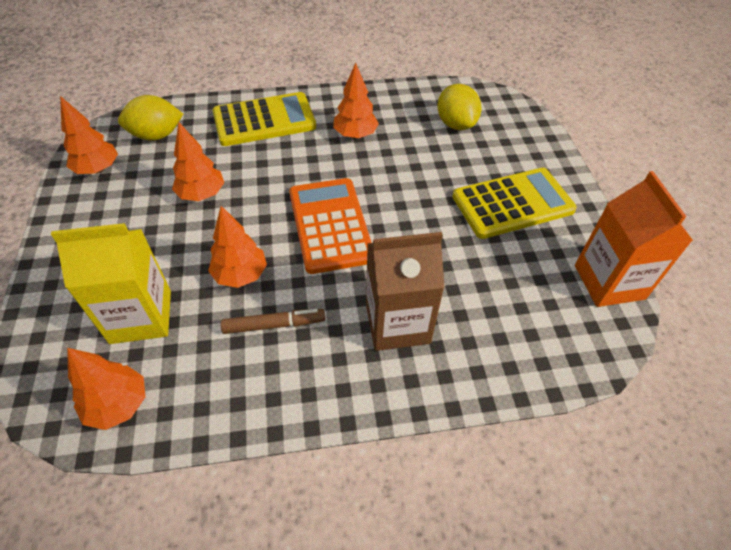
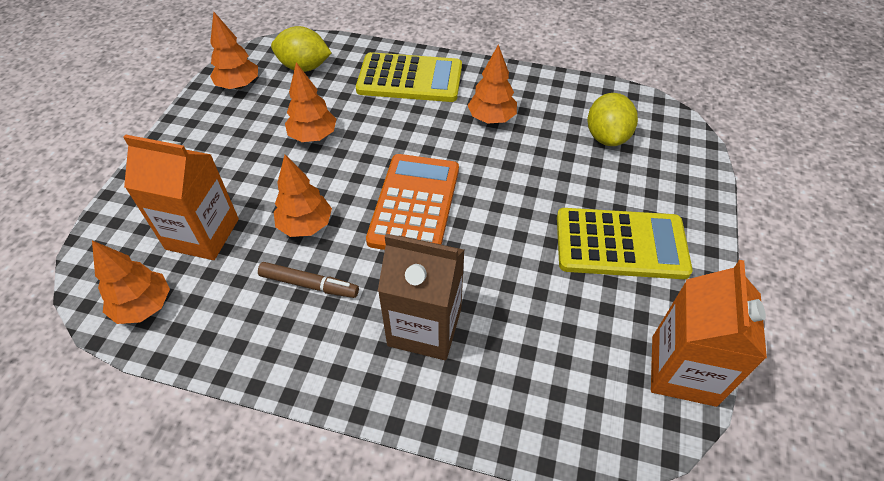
camera: 25 degrees right, 0 degrees up
(141, 316) = (202, 234): yellow carton -> orange carton

